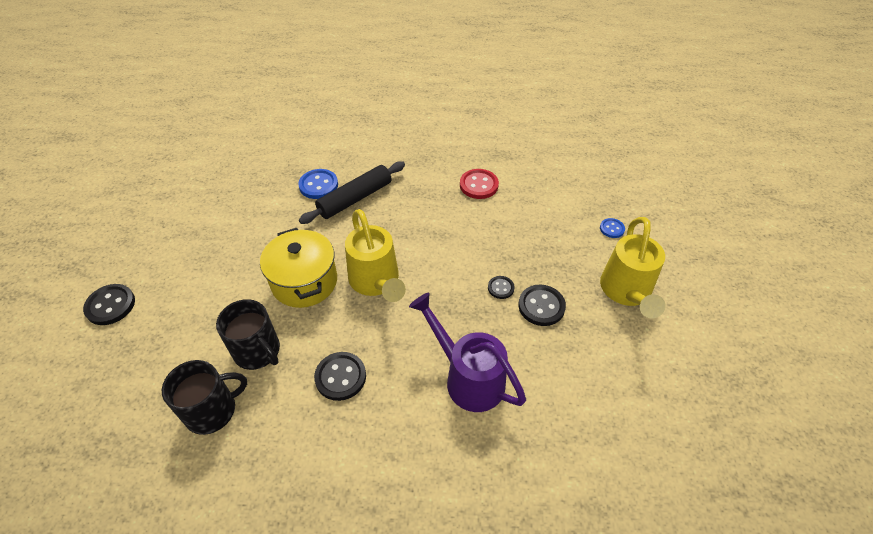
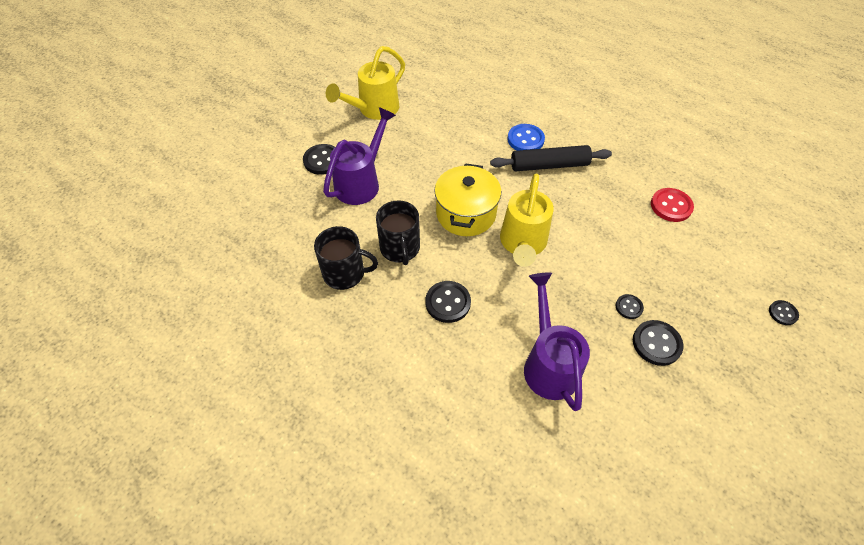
camera: 35 degrees right, 5 degrees up
(172, 307) = (361, 183): none -> purple watering can
(612, 229) = (782, 313): blue button -> black button
(626, 292) = (754, 378): yellow watering can -> yellow watering can (374, 109)

